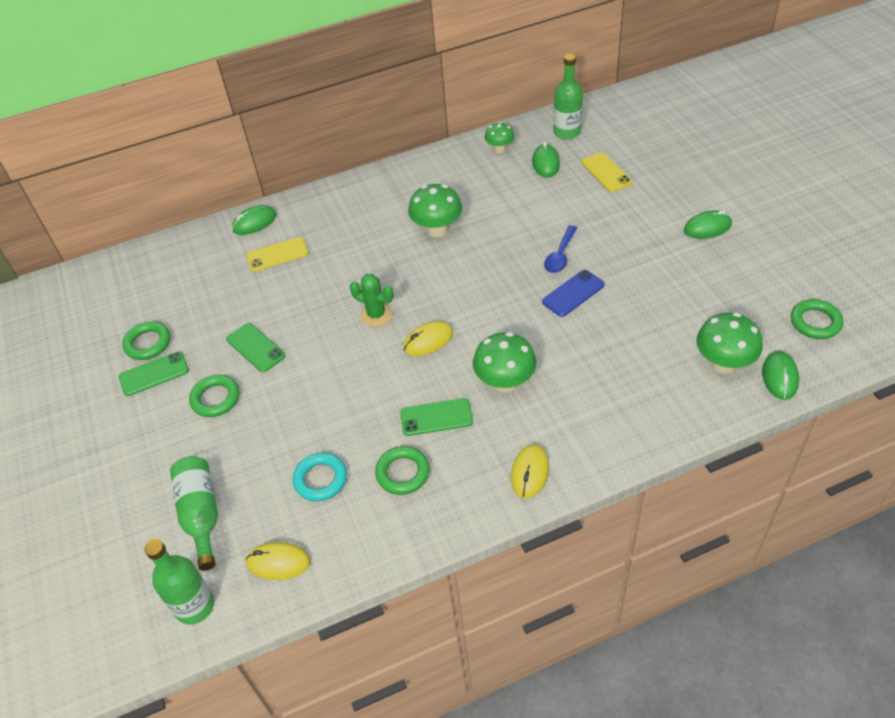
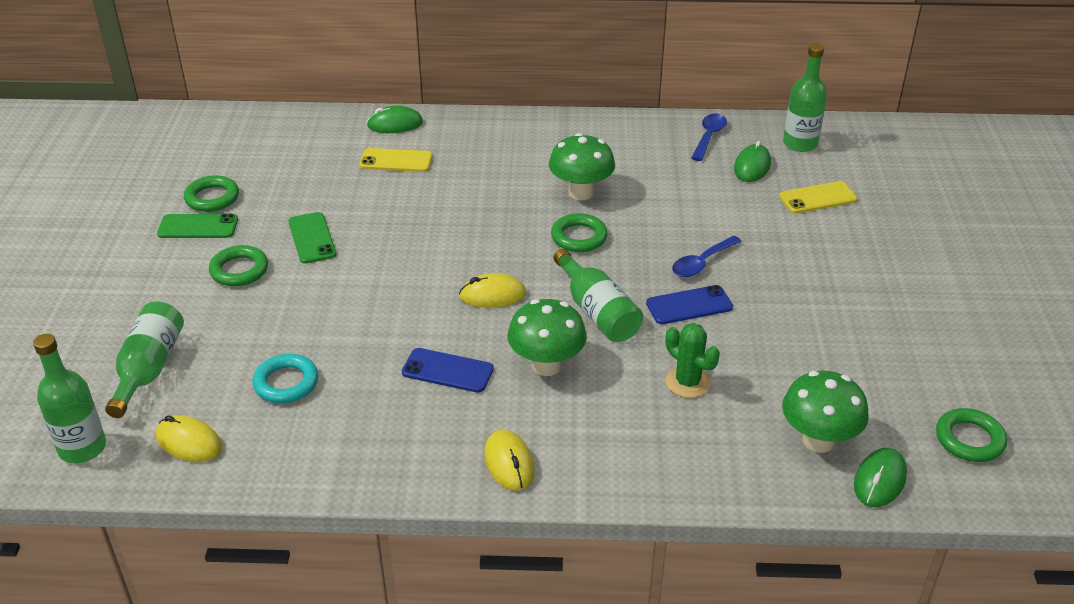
camera: 20 degrees right, 10 degrees down
(376, 315) = (456, 251): green cactus -> green cactus (687, 382)
(403, 473) = (373, 410): green ring -> green ring (579, 237)
(436, 417) = (447, 371): green phone -> blue phone
(499, 149) = (709, 137): green mushroom -> blue spoon
(512, 324) = (597, 311): none -> green bottle
(529, 472) = (509, 463): yellow mouse -> yellow mouse turned 60 degrees counterclockwise
(606, 173) = (817, 198): yellow phone -> yellow phone turned 75 degrees clockwise
(707, 227) = (902, 293): green mouse -> none

